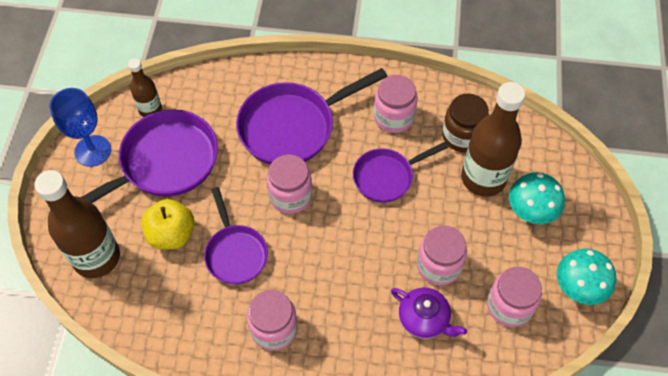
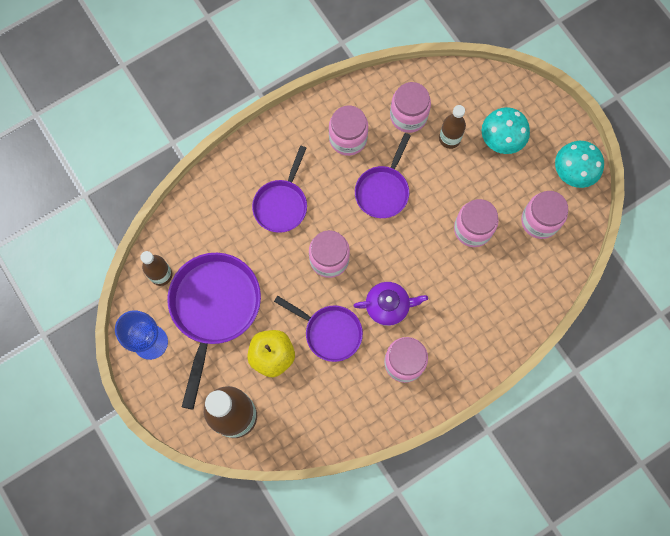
camera: 40 degrees left, 15 degrees up
(292, 127) = (282, 204): purple pan -> purple pan, size x0.61
(424, 319) = (494, 274): purple teapot -> purple teapot (388, 306)
(462, 136) = (408, 116): brown jar -> pink jar
(483, 178) = (449, 139): brown bottle -> brown bottle, size x0.54

